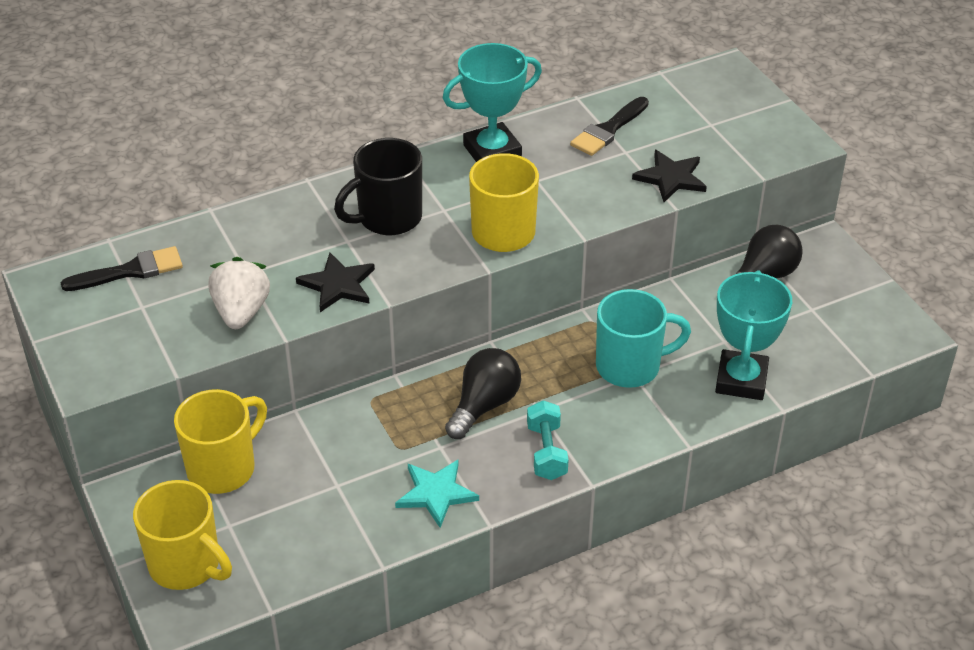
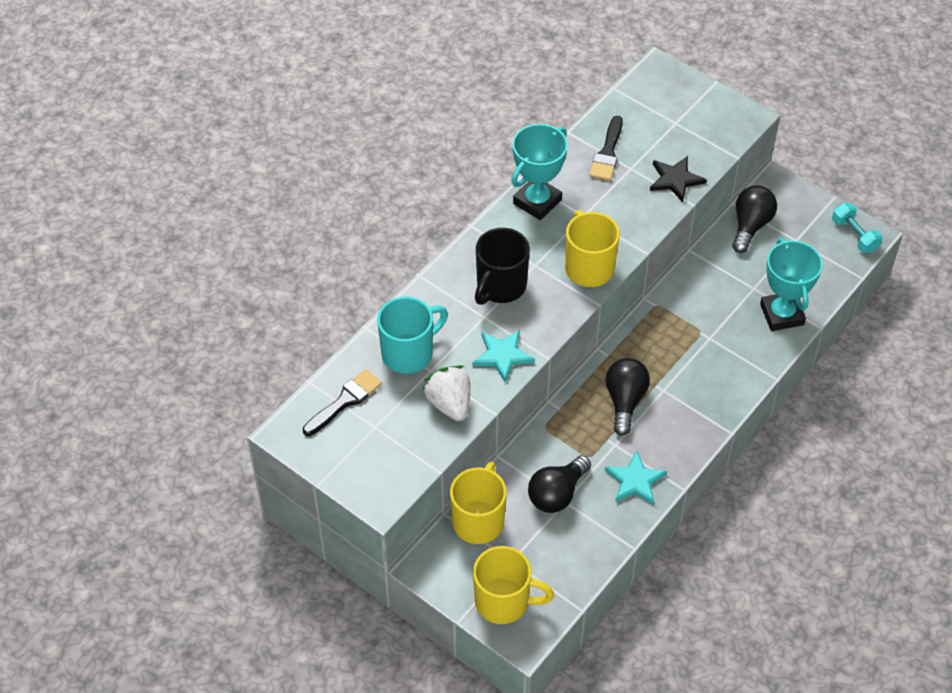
camera: 25 degrees left, 10 degrees up
(333, 473) = (557, 494): none -> black light bulb
(338, 285) = (502, 355): black star -> turquoise star
(546, 452) = (688, 420): turquoise dumbbell -> turquoise dumbbell (854, 235)
(630, 366) = (703, 332): turquoise mug -> turquoise mug (409, 353)

